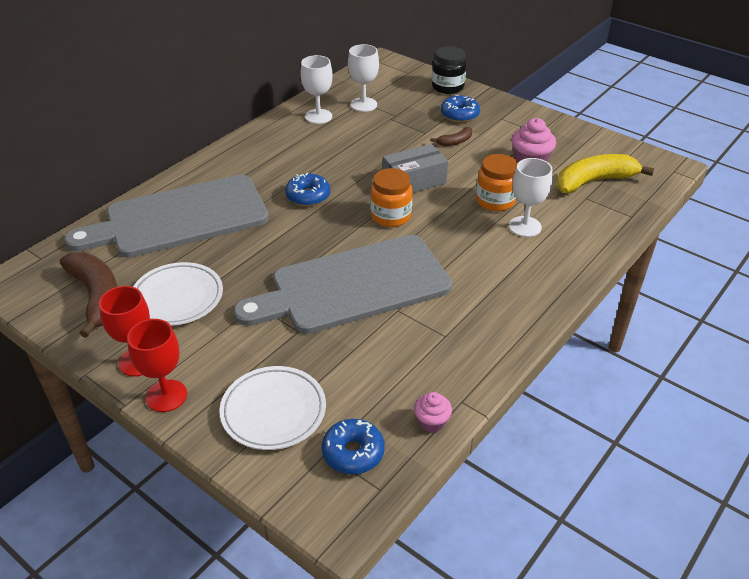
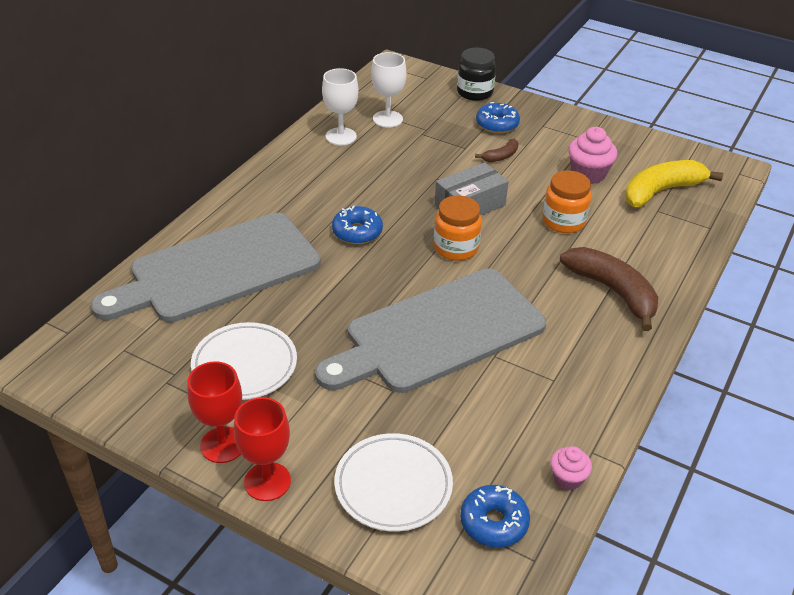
camera: 10 degrees left, 0 degrees up
(97, 297) = (150, 373): brown banana -> brown banana (612, 291)
(525, 226) = (603, 248): white goblet -> none

